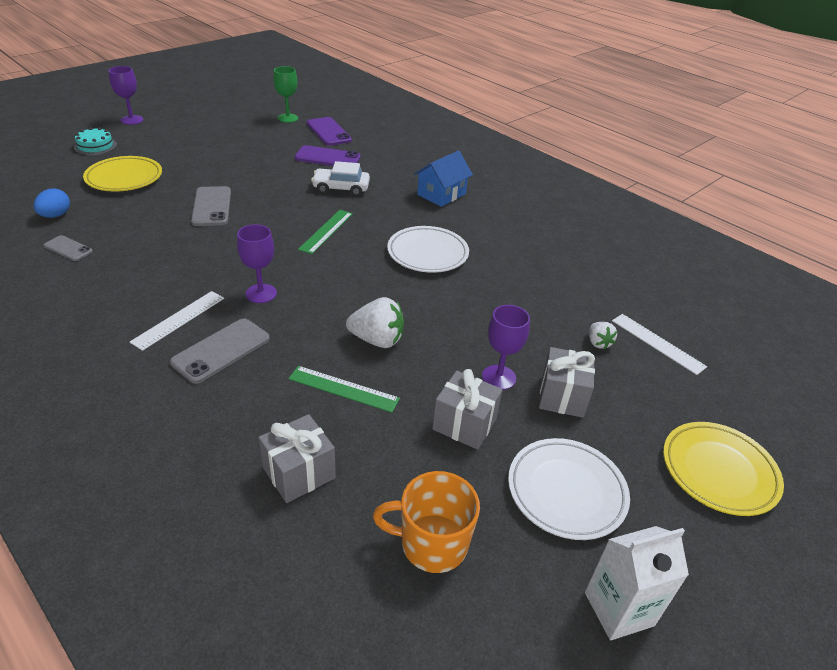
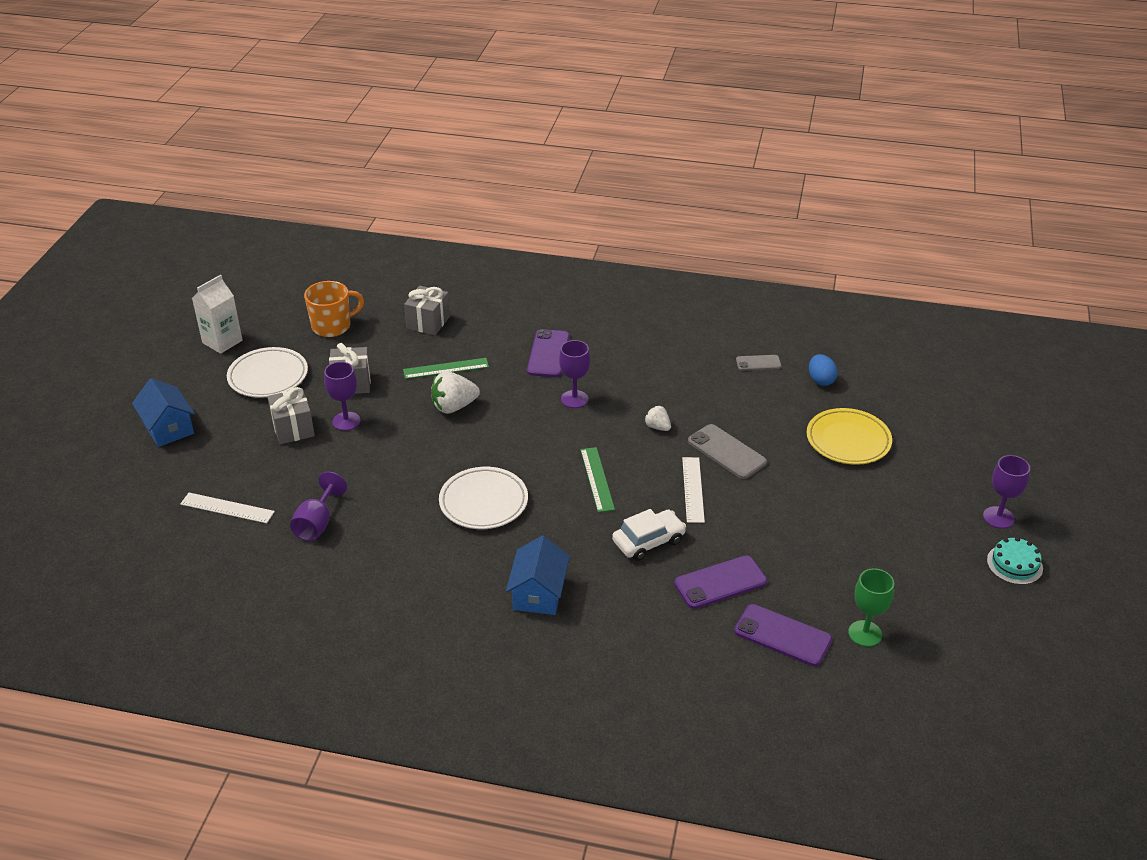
camera: 150 degrees right, 0 degrees up
(95, 146) = (948, 461): turquoise cake -> turquoise cake (1014, 564)
(179, 319) = (602, 357): white ruler -> white ruler (692, 489)
(221, 350) = (548, 354): grey phone -> purple phone
(576, 296) = (317, 523): none -> purple goblet
(598, 343) = (280, 484): white strawberry -> white strawberry (657, 427)
(718, 471) = (168, 428): yellow plate -> blue house

